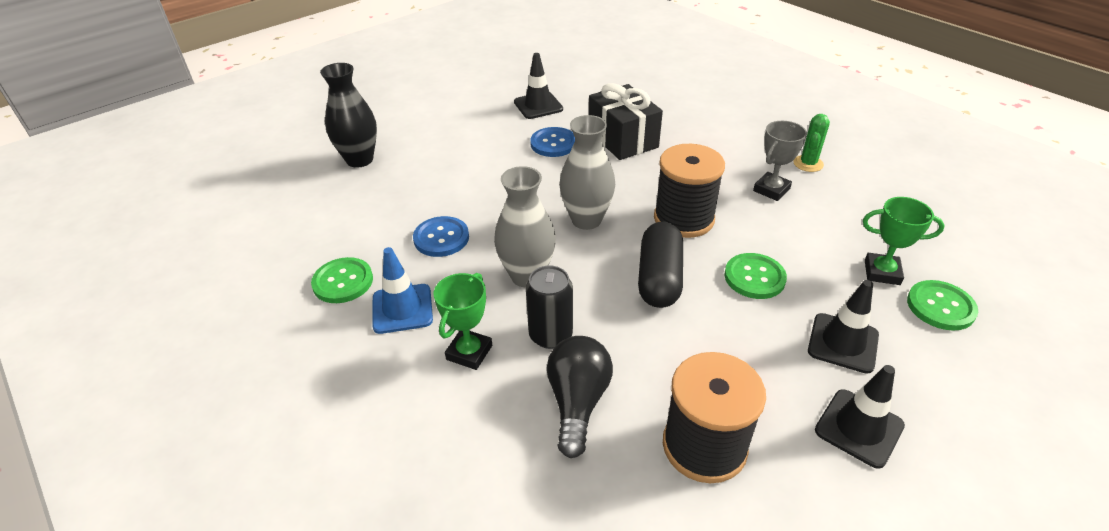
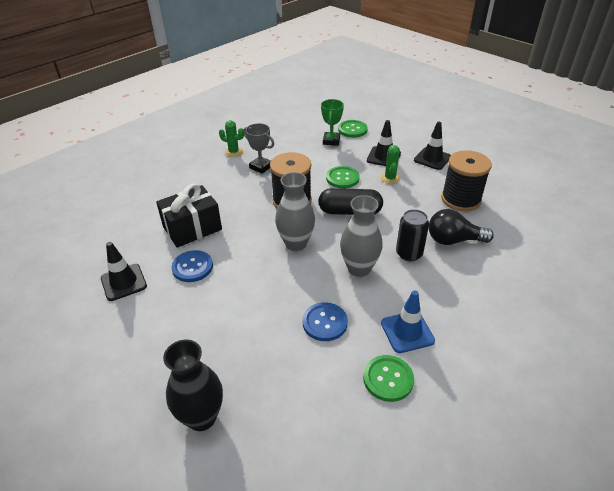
camera: 95 degrees left, 0 degrees up
(469, 352) = (434, 289): green trophy -> none
(765, 342) = (390, 178): none -> green cactus

